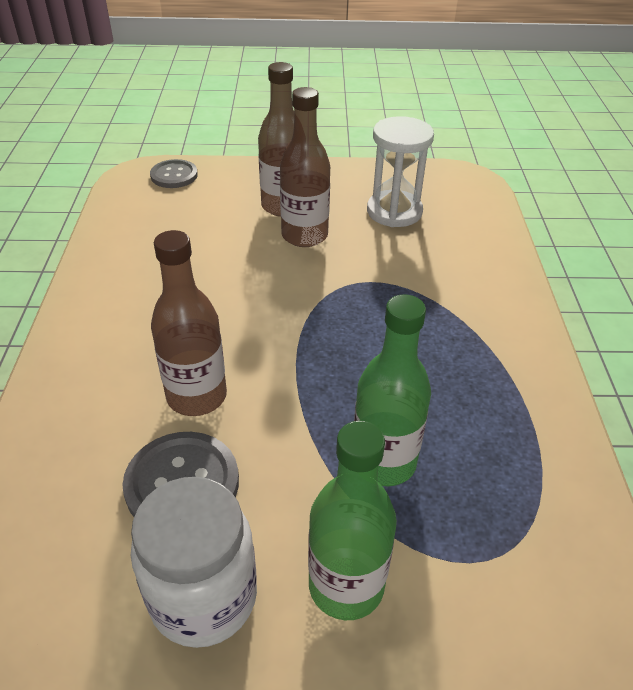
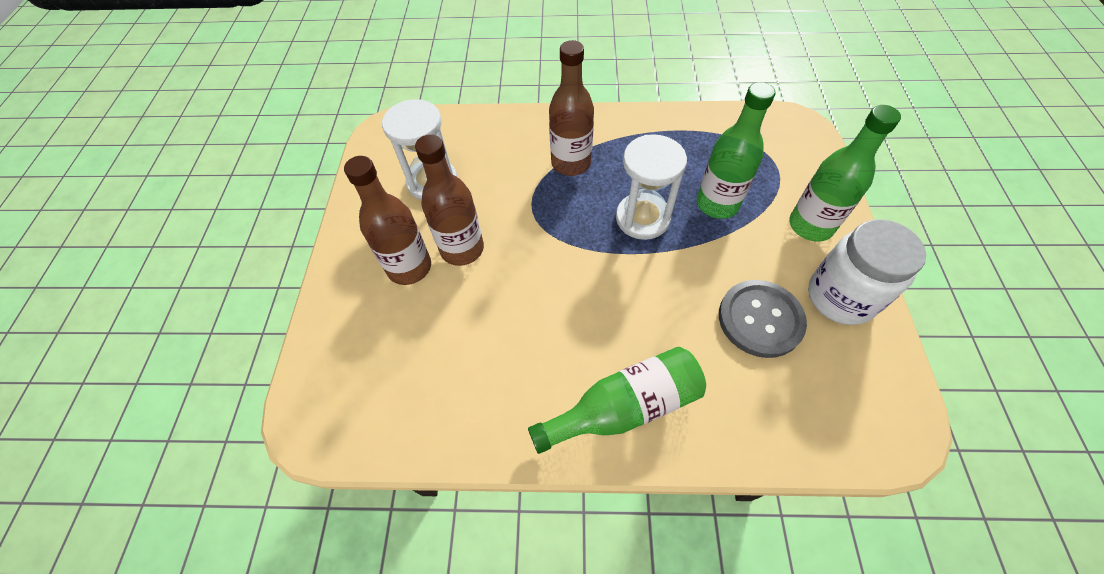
camera: 85 degrees left, 15 degrees up
(100, 347) = (624, 407): none -> green bottle
(174, 175) = (323, 381): grey button -> none
(197, 396) = (675, 319): brown bottle -> brown bottle (571, 163)
(352, 377) = (642, 218): none -> white hourglass

